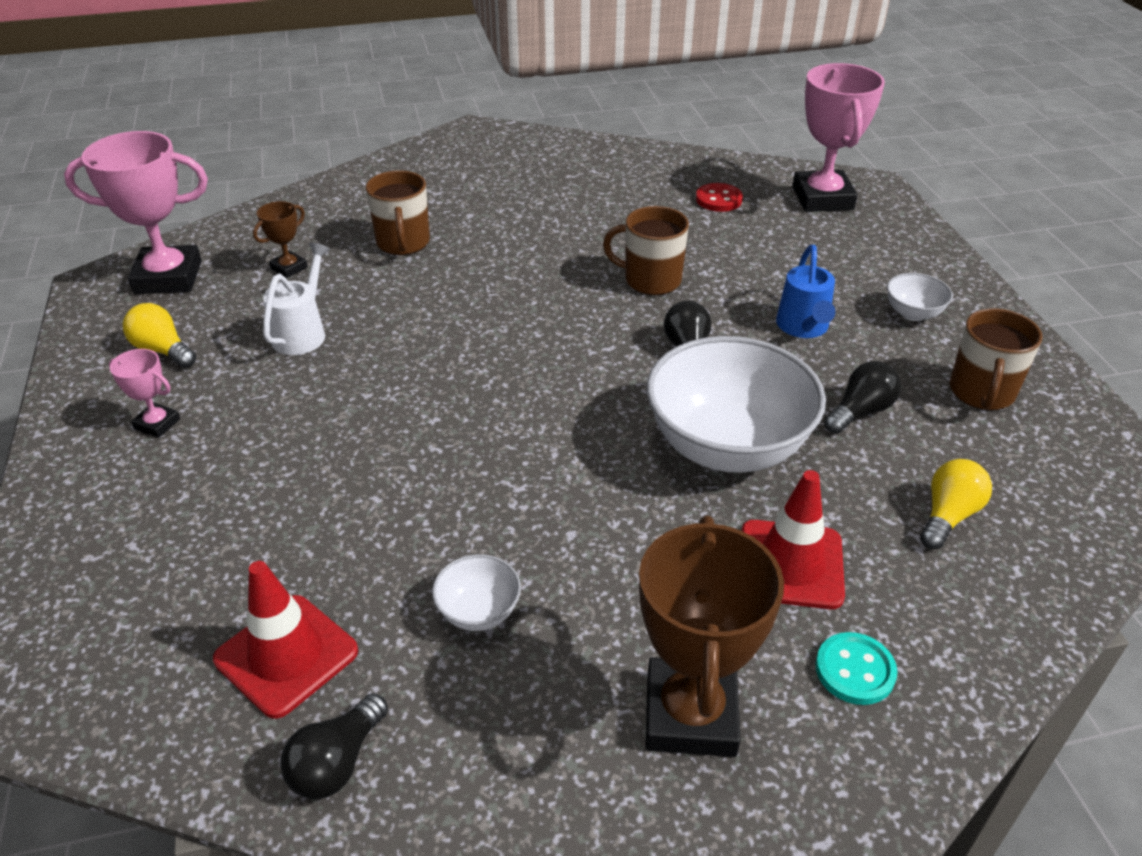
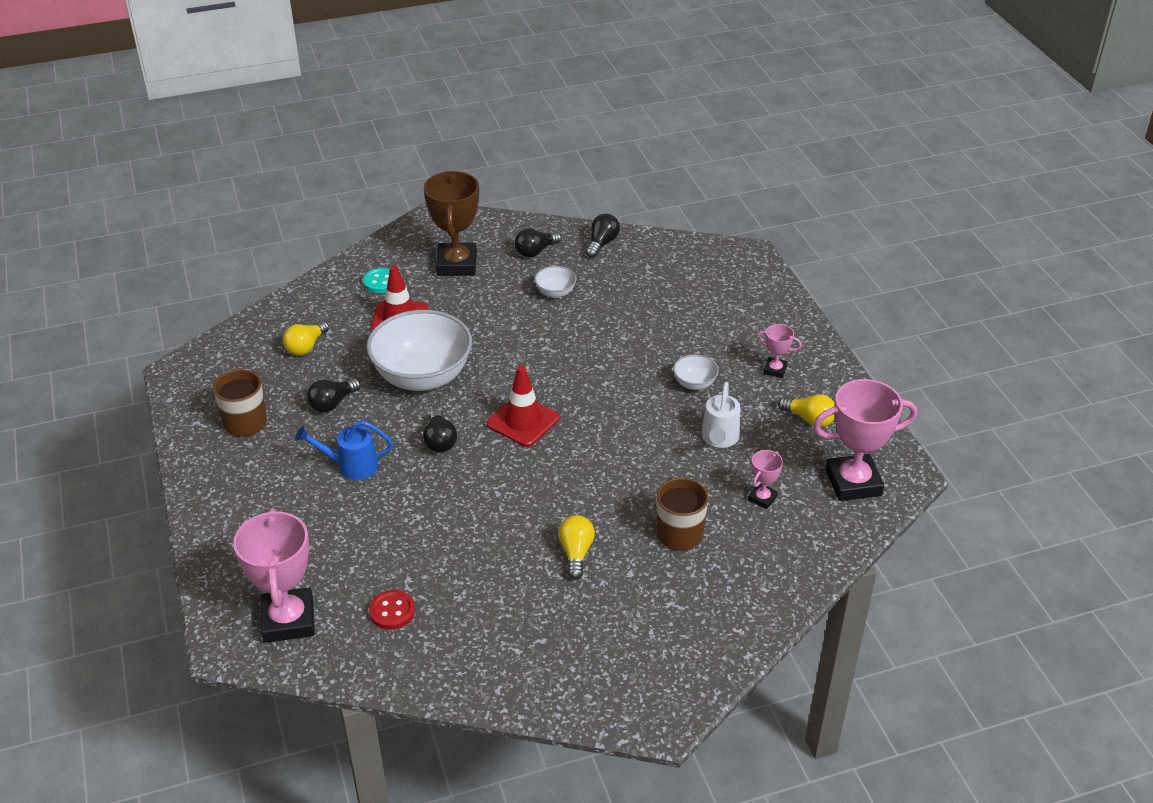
camera: 175 degrees right, 0 degrees up
(286, 655) = (639, 273): red traffic cone -> red traffic cone (523, 421)
(289, 268) = (762, 498): brown trophy -> pink trophy
(503, 745) = (535, 251): none -> black light bulb
(523, 232) = (576, 553): none -> yellow light bulb
(651, 280) = (463, 504): brown mug -> none
(803, 328) = (351, 466): blue watering can -> blue watering can turned 90 degrees counterclockwise
(913, 313) = (262, 484): white bowl -> white bowl (694, 384)

